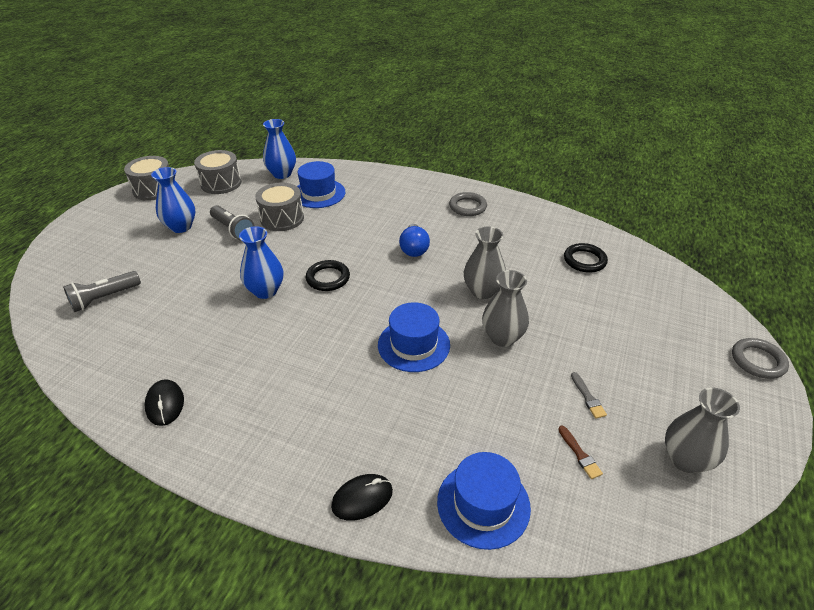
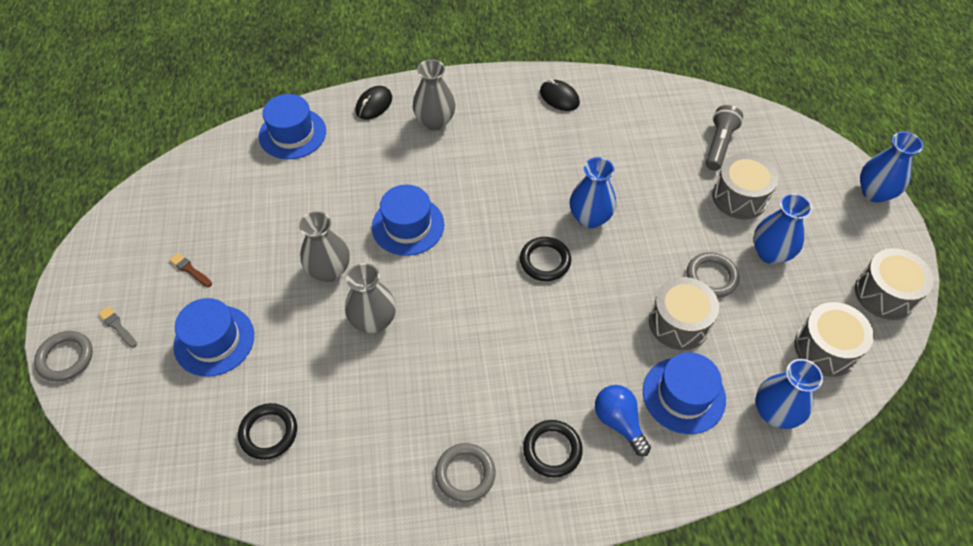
camera: 150 degrees right, 15 degrees up
(67, 229) = (874, 192): none -> blue vase
(148, 261) = (739, 197): none -> grey drum
(233, 230) = (711, 277): grey flashlight -> grey ring
(411, 199) = (552, 450): none -> black ring
(414, 249) = (485, 349): blue light bulb -> blue light bulb (619, 422)
(579, 454) = (232, 193): brown brush -> brown brush (190, 269)
(588, 397) = (233, 243): grey brush -> grey brush (117, 326)
(618, 325) = (214, 340): none -> blue hat
(685, 459) = (147, 224): grey vase -> grey vase (435, 121)

